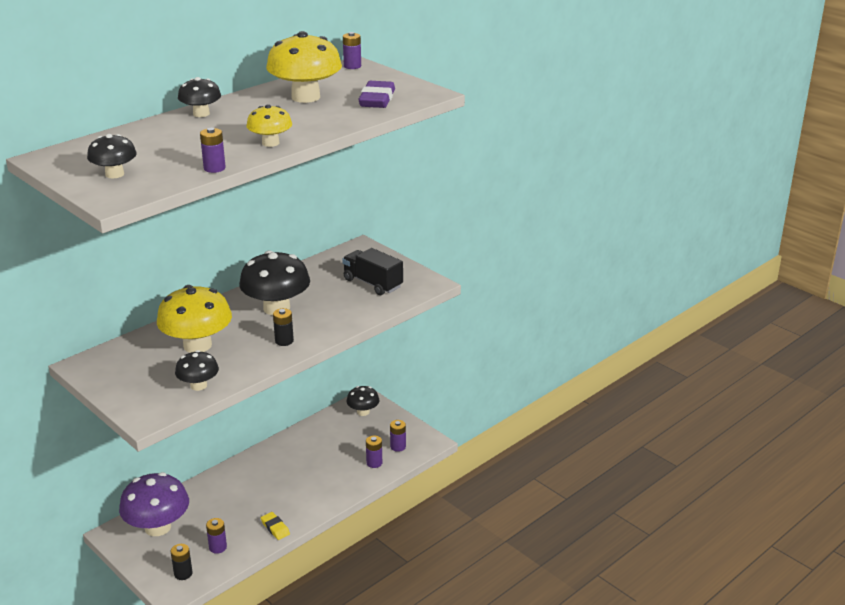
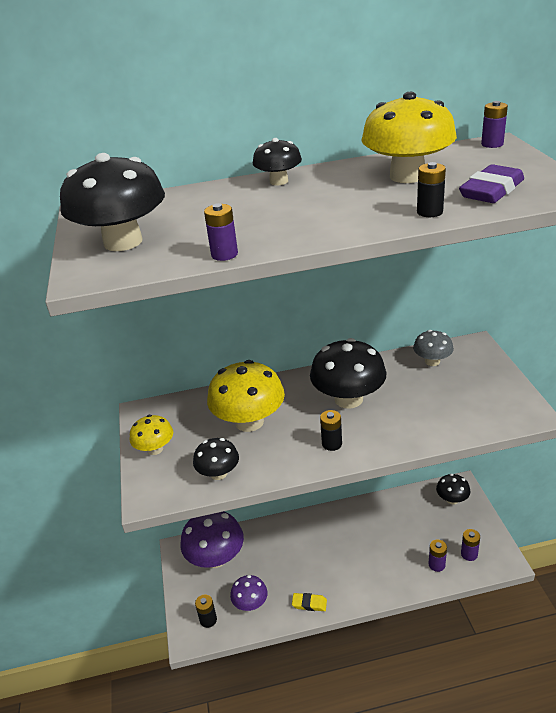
camera: 35 degrees right, 5 degrees up
(114, 174) = (123, 242): black mushroom -> black mushroom, size x1.81
(218, 547) = (250, 603): purple battery -> purple mushroom
(270, 143) = (316, 231): yellow mushroom -> yellow mushroom (155, 449)
(275, 528) = (309, 604): yellow eraser -> yellow eraser turned 75 degrees counterclockwise
(331, 266) = (432, 361): none -> grey mushroom
(344, 119) = (429, 212): none -> black battery
(373, 283) = (464, 396): black truck -> none

